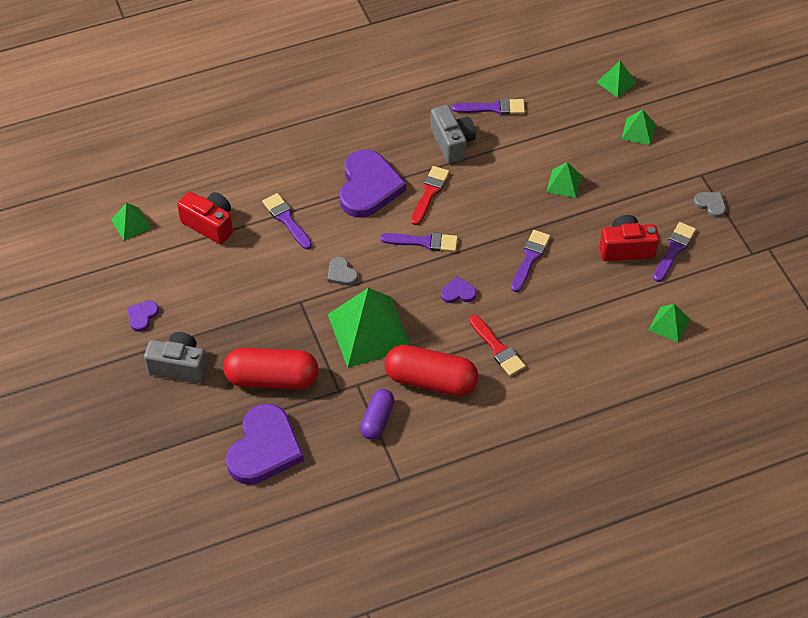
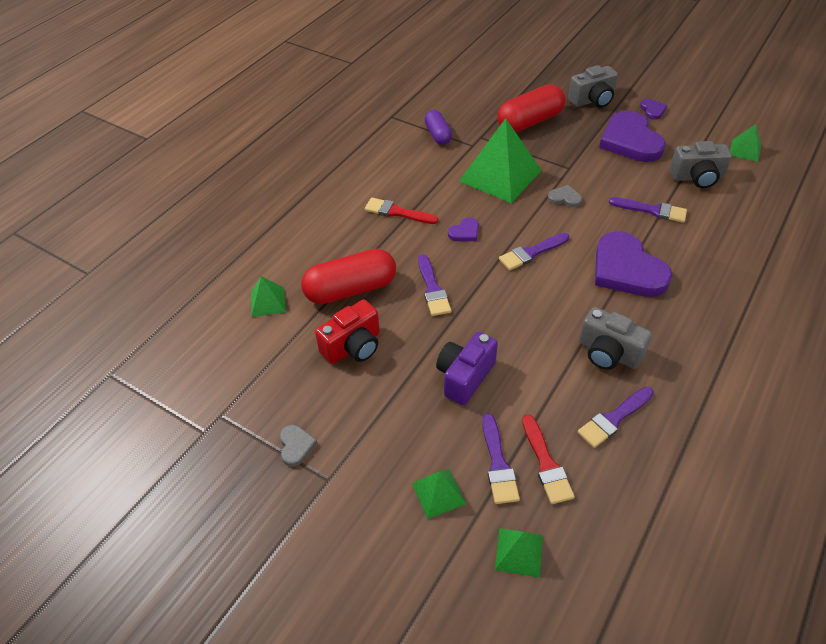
camera: 145 degrees right, 5 degrees down
(210, 224) = (697, 178): red camera -> grey camera
(264, 448) = (489, 92): purple heart -> purple heart (630, 141)
(429, 193) = (573, 294): red brush -> red brush (546, 464)
(431, 380) = (425, 170): red capsule -> red capsule (350, 289)
(564, 183) = (464, 377): green pyramid -> purple camera
(674, 250) = (305, 372): purple brush -> purple brush (498, 464)
(710, 204) = (296, 446): grey heart -> grey heart turned 105 degrees counterclockwise

